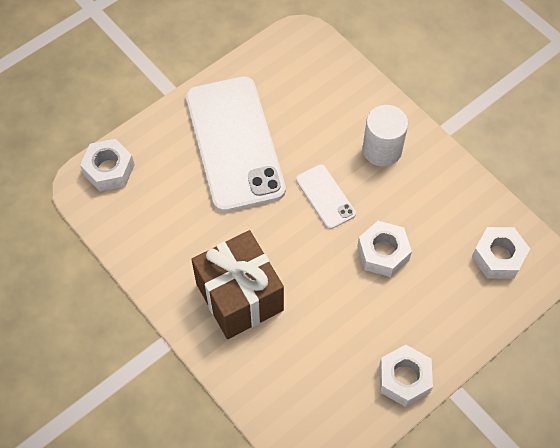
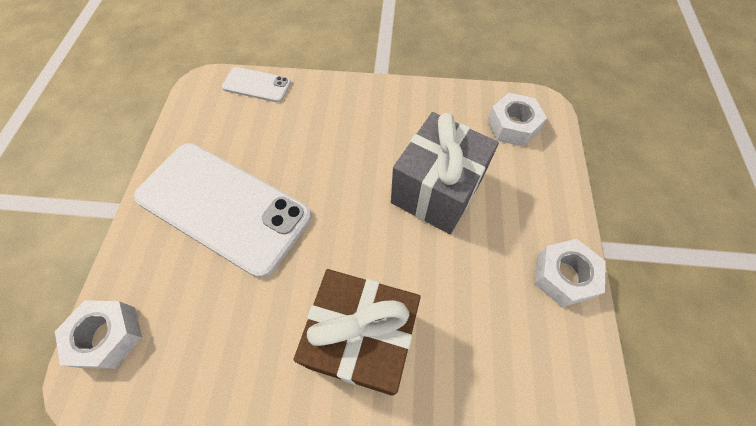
camera: 45 degrees left, 0 degrees up
(325, 196) = (346, 186): white phone -> white phone (257, 85)
(382, 149) = (352, 118): white cylinder -> none
(383, 253) = (436, 191): white nut -> grey gift

